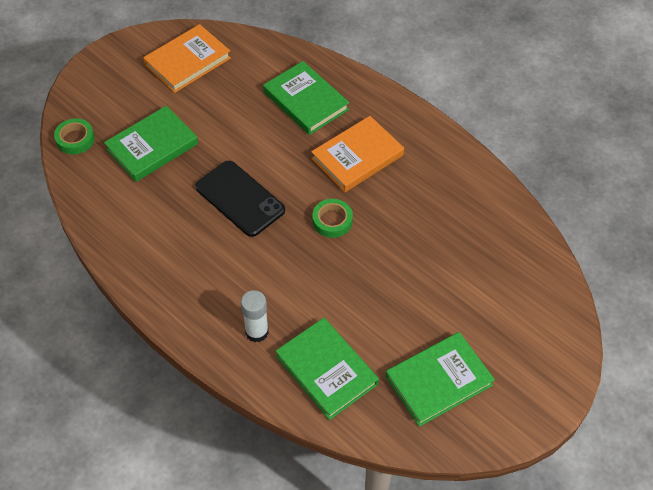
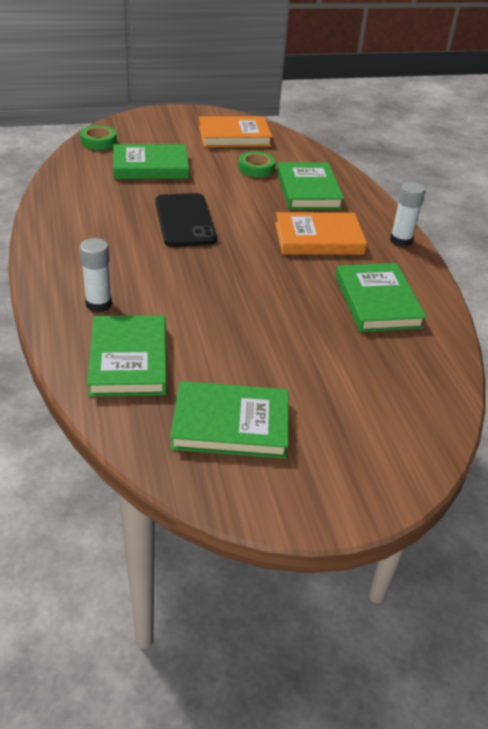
camera: 30 degrees right, 15 degrees down
(332, 221) = (250, 266): green tape -> green tape (256, 168)
(418, 122) = (401, 240): none -> white glue stick
(447, 202) = (377, 302): none -> green book

